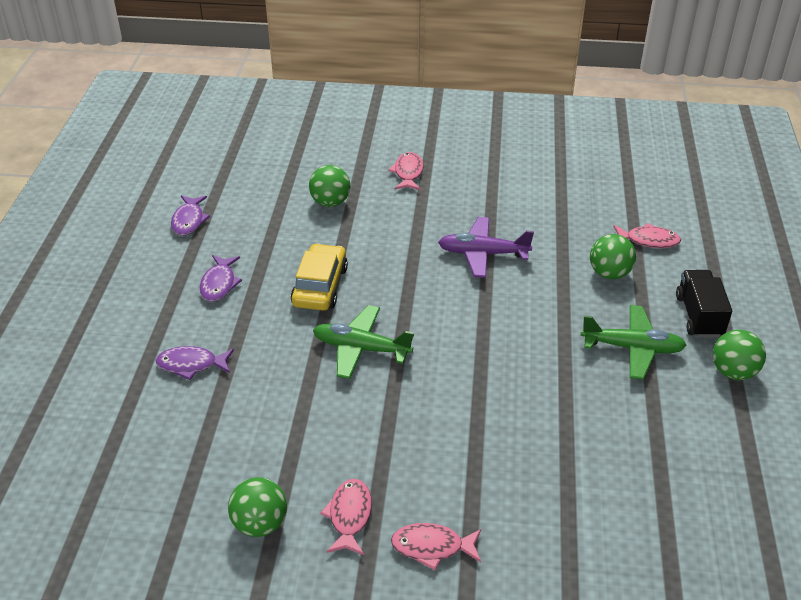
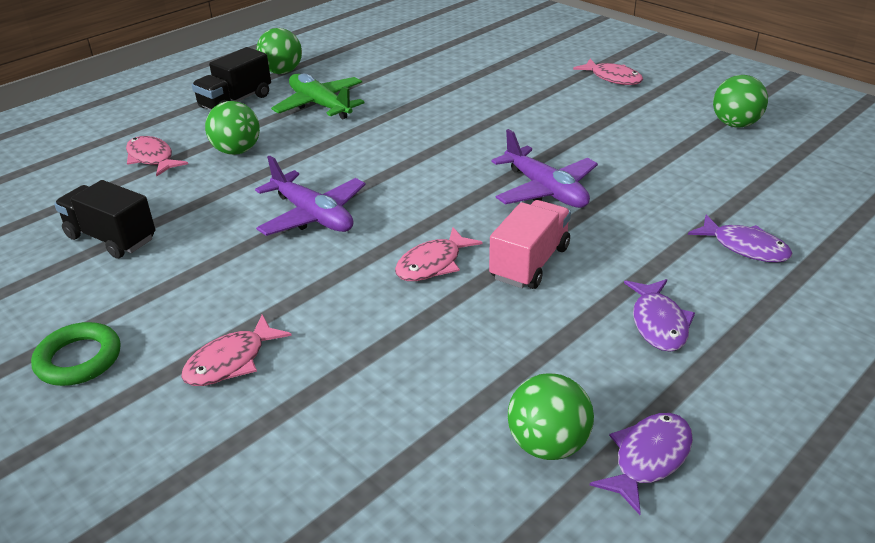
camera: 140 degrees left, 5 degrees down
(219, 284) = (658, 323): purple fish -> purple fish turned 135 degrees clockwise
(320, 286) = (529, 263): yellow car -> pink truck
(330, 202) = (396, 371): green ball -> green ball (547, 444)
(349, 516) = (659, 106): pink fish -> pink fish (433, 264)
(361, 348) = (545, 190): green plane -> purple plane
(472, 145) = (79, 359): none -> green ring
(565, 189) = (111, 238): none -> black truck

